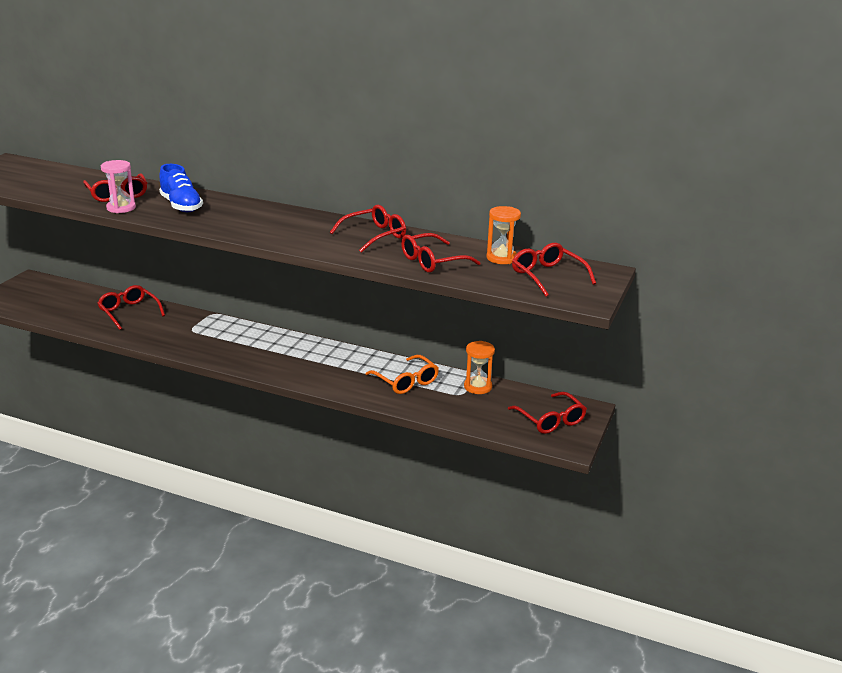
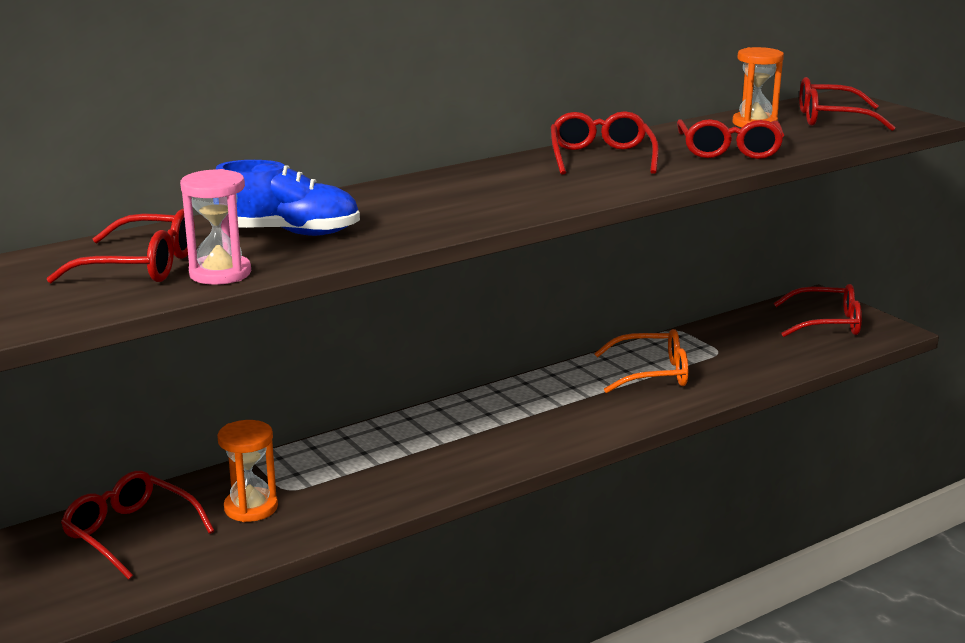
camera: 55 degrees left, 5 degrees down
(129, 312) = (130, 533): red glasses -> red glasses turned 45 degrees clockwise
(477, 387) = (711, 337): orange hourglass -> orange hourglass (251, 508)

